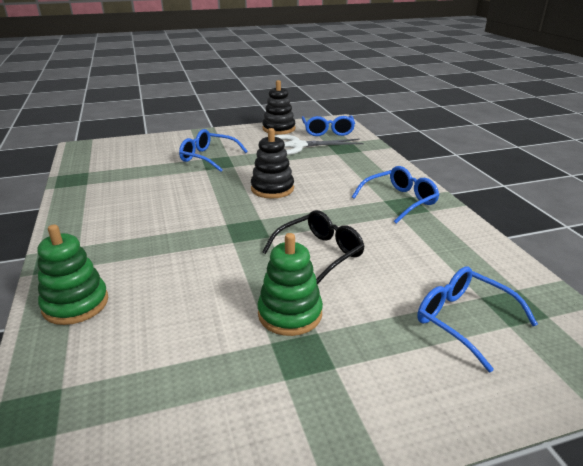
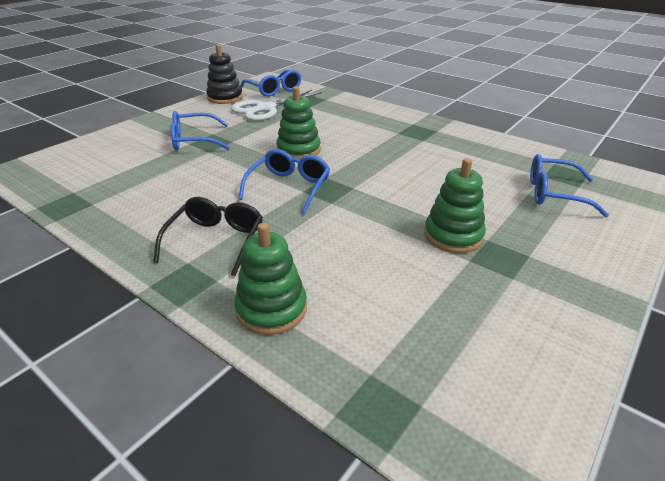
camera: 35 degrees left, 5 degrees up
(272, 189) = (298, 150): black stacking toy -> green stacking toy
(320, 253) = (410, 186): black glasses -> black glasses (216, 240)
(400, 201) = (409, 130): blue glasses -> blue glasses (289, 187)

